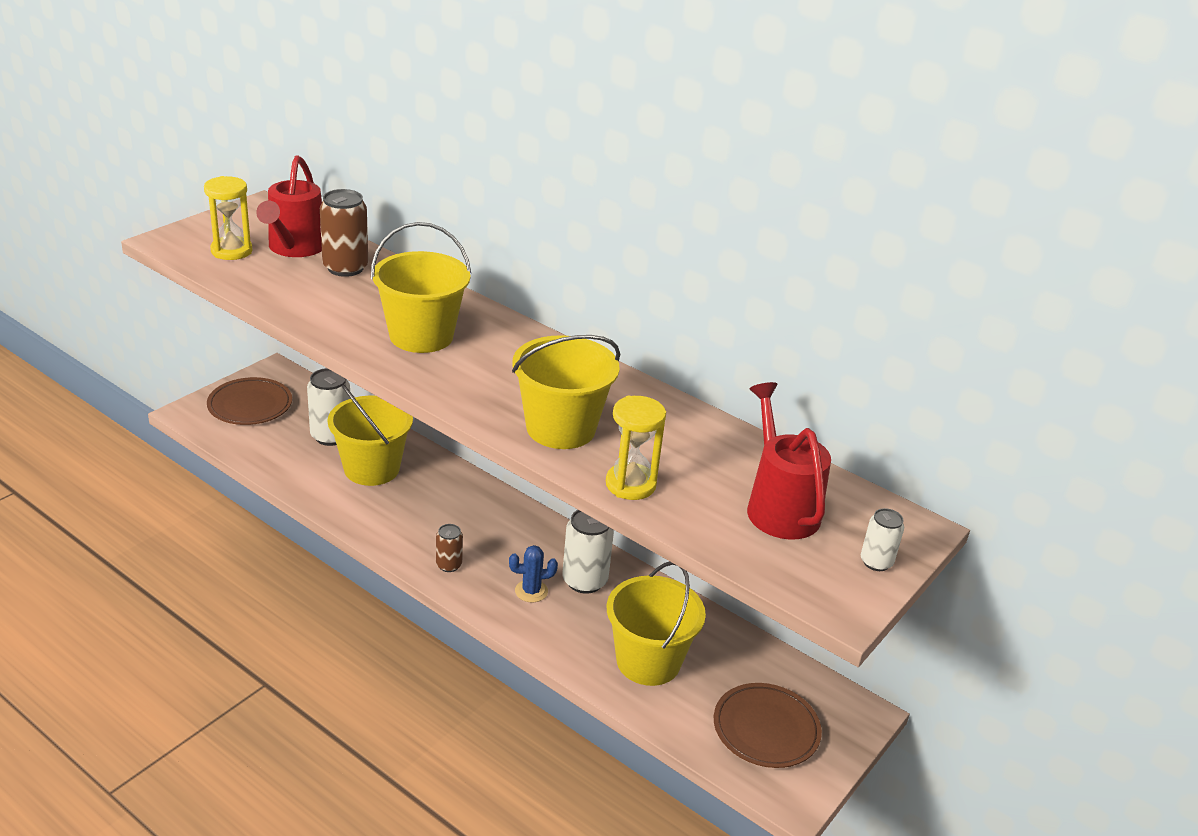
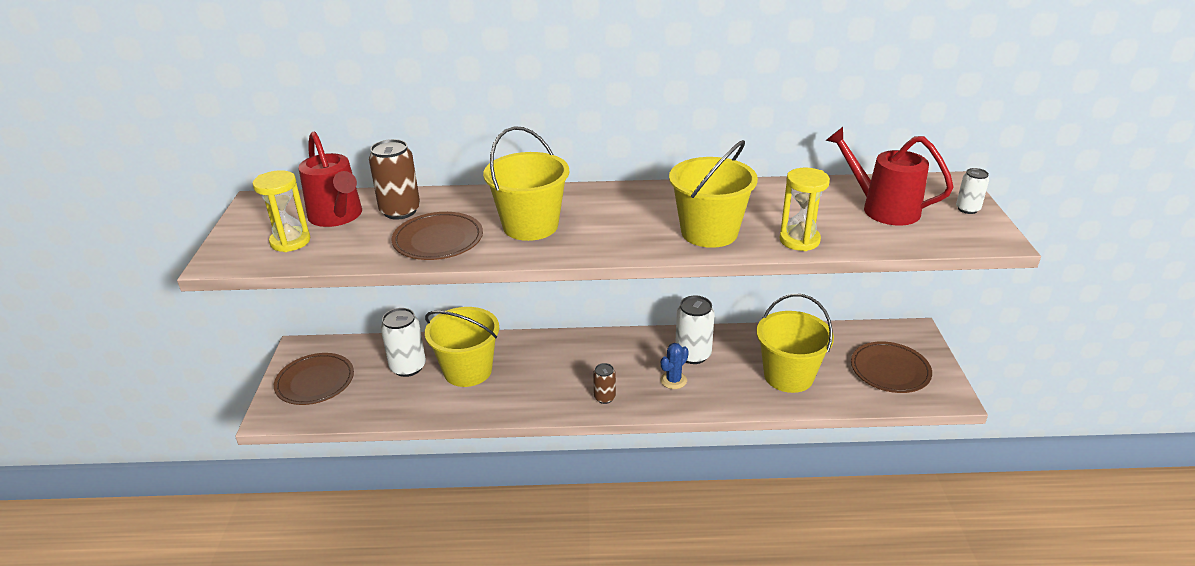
camera: 35 degrees left, 0 degrees up
(332, 308) = (438, 240): none -> brown plate

